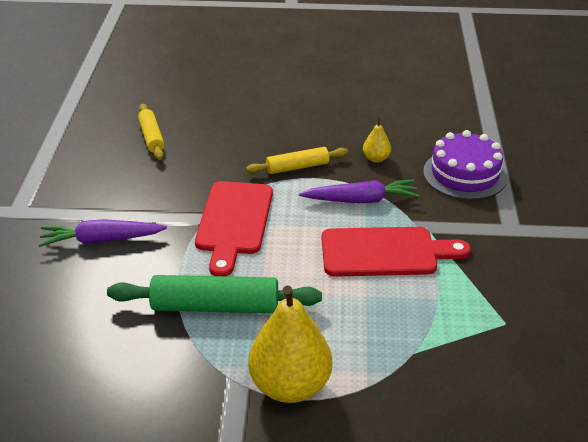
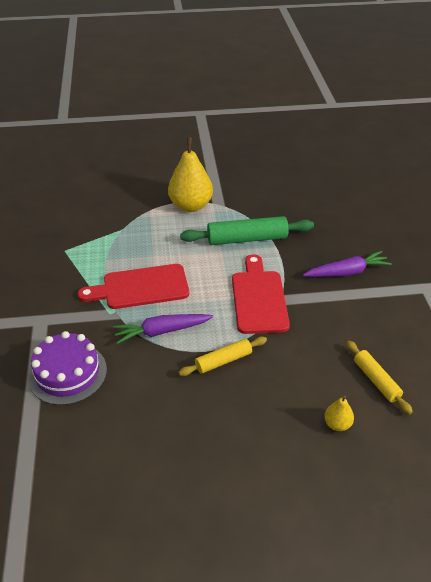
camera: 170 degrees right, 5 degrees up
(376, 159) = (151, 382): yellow pear -> yellow pear (337, 424)

